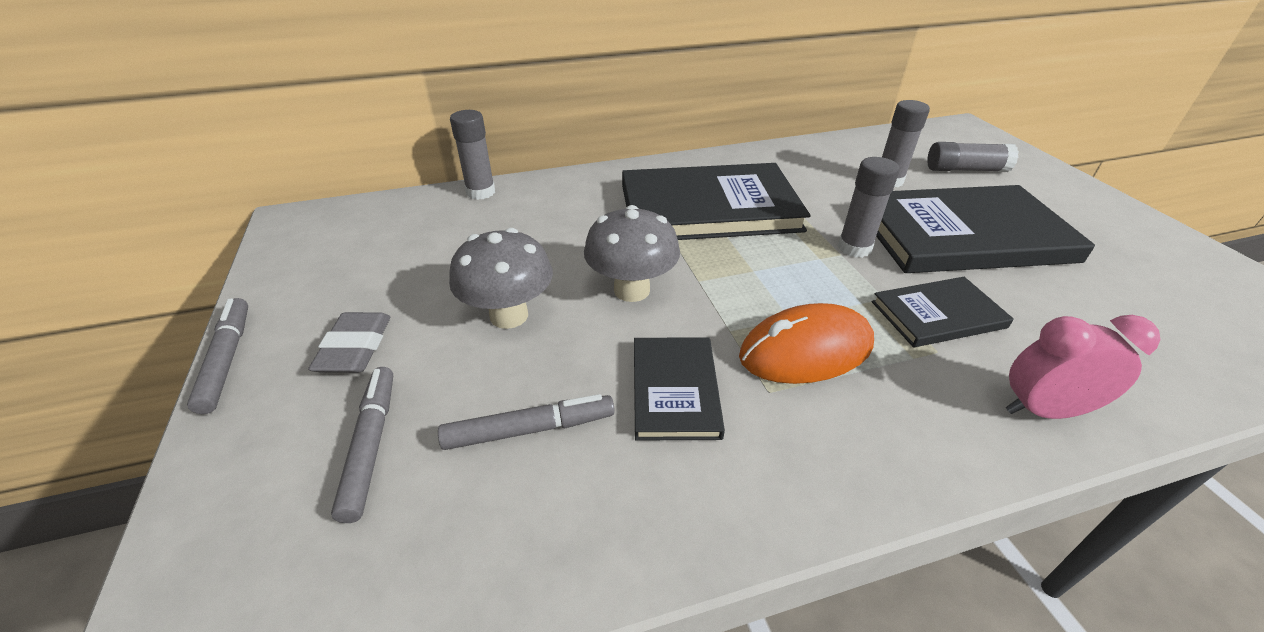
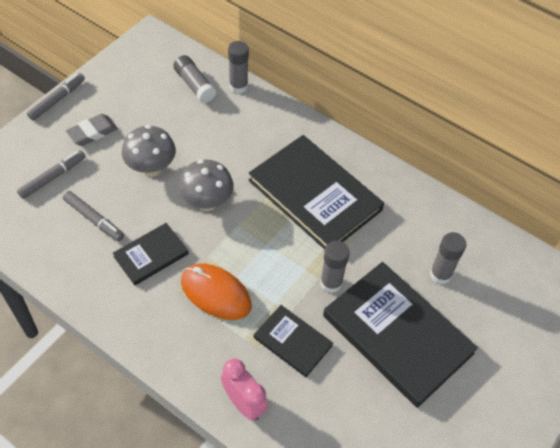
camera: 50 degrees right, 15 degrees up
(965, 169) = (505, 316): grey glue stick -> grey glue stick (194, 85)

